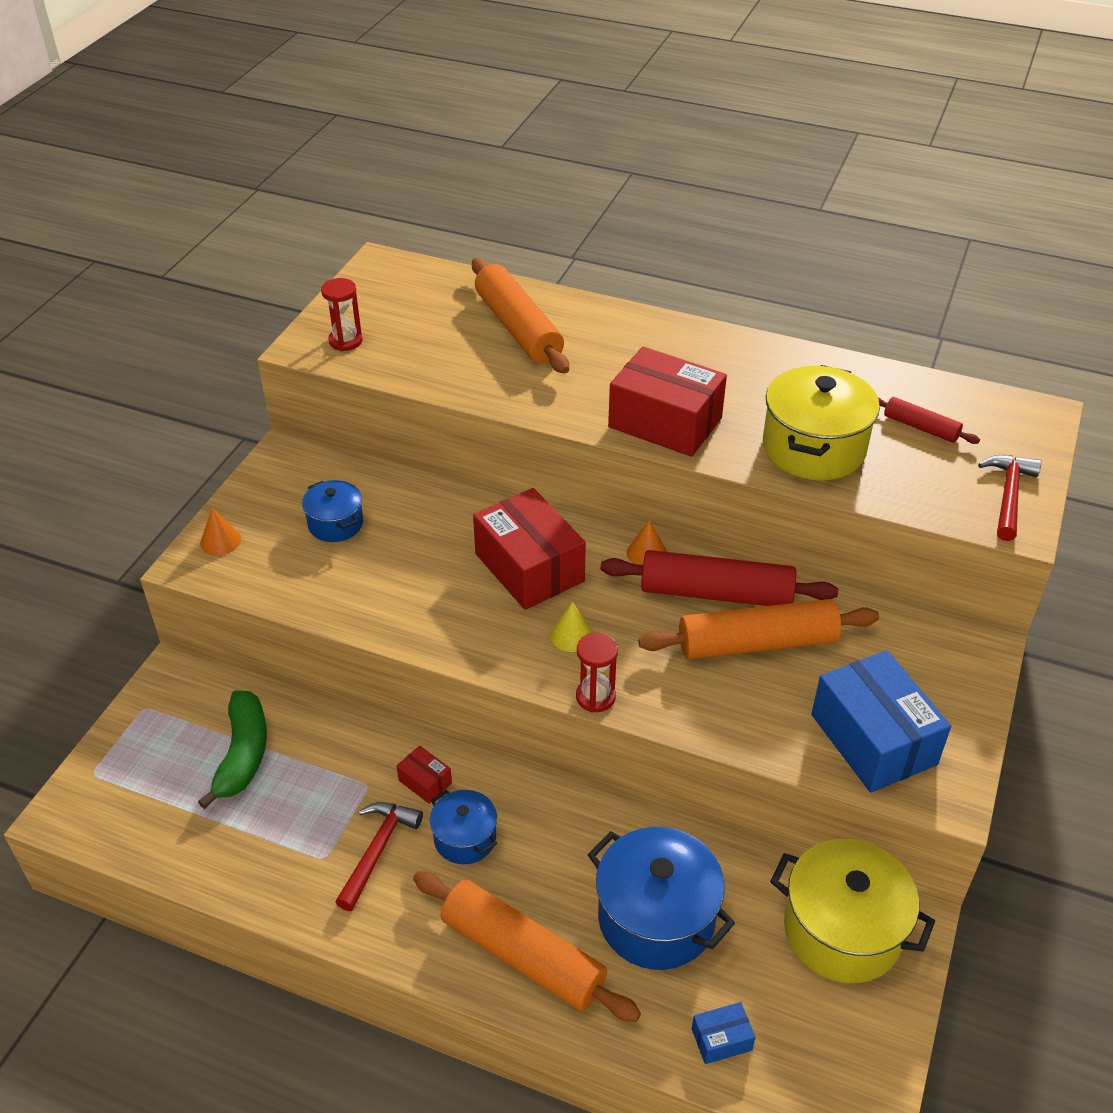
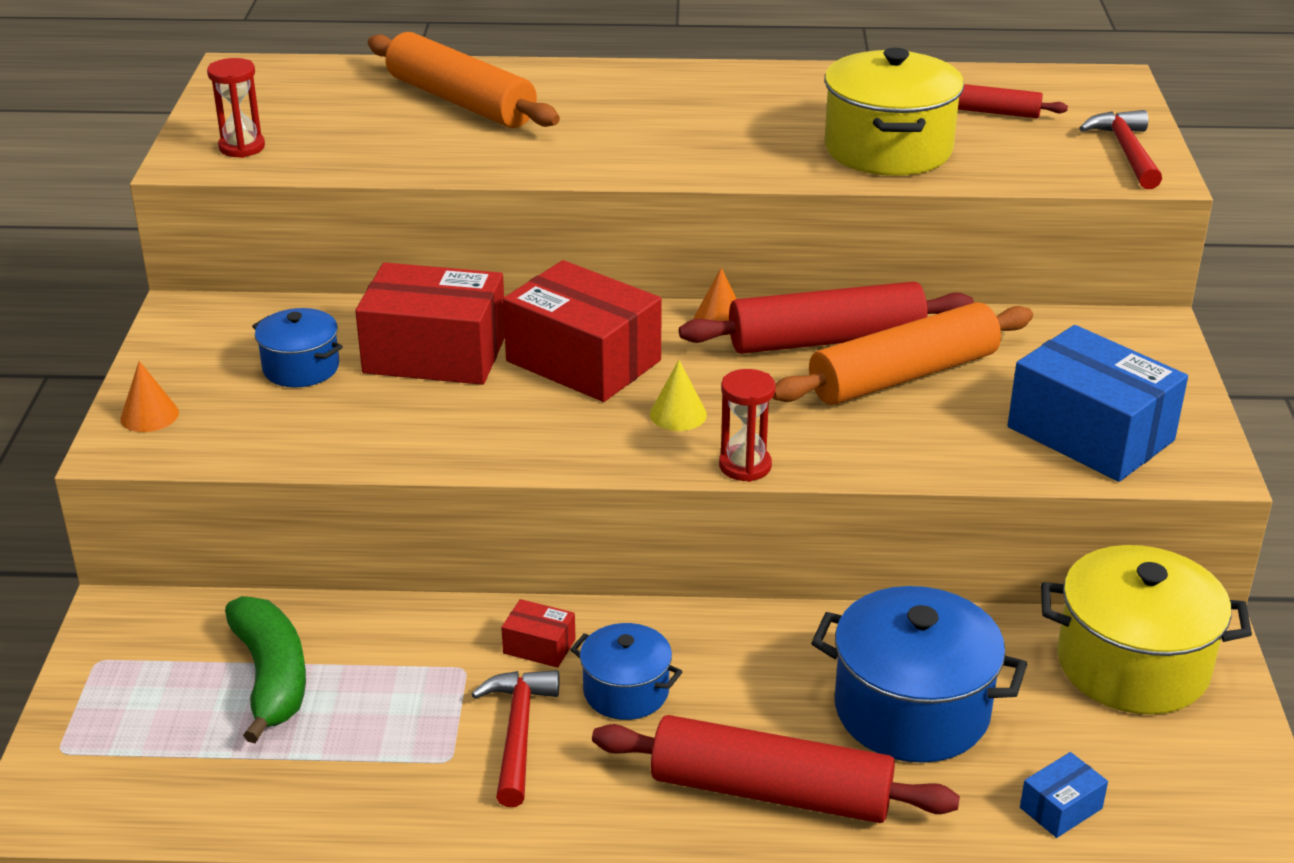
camera: 20 degrees left, 10 degrees down
(522, 955) = (770, 791): orange rolling pin -> red rolling pin
(665, 422) = (700, 155): red box -> red box (435, 354)

